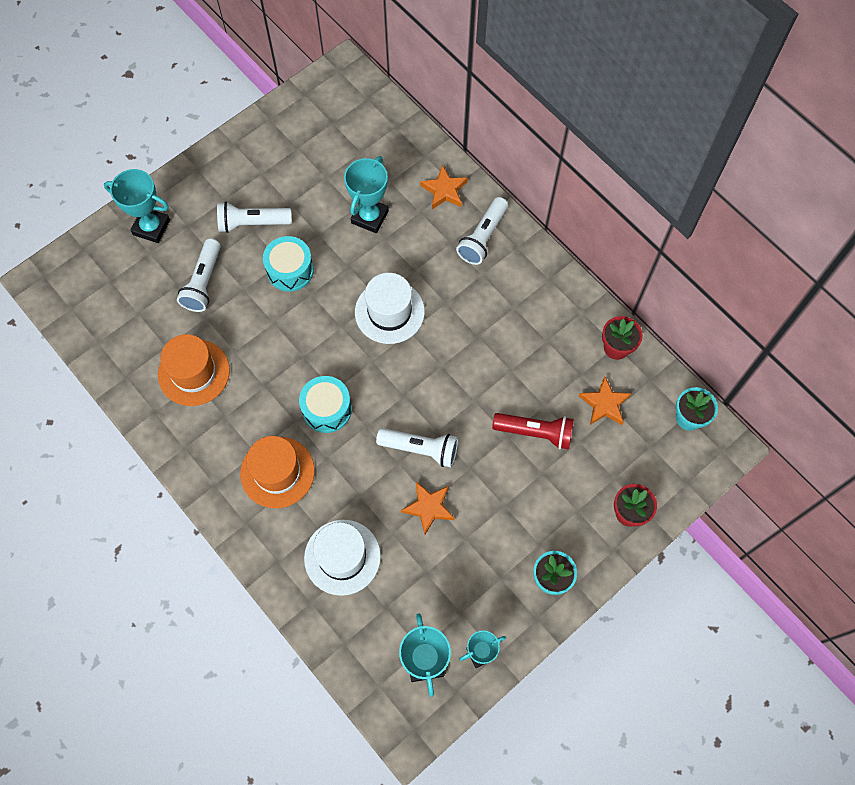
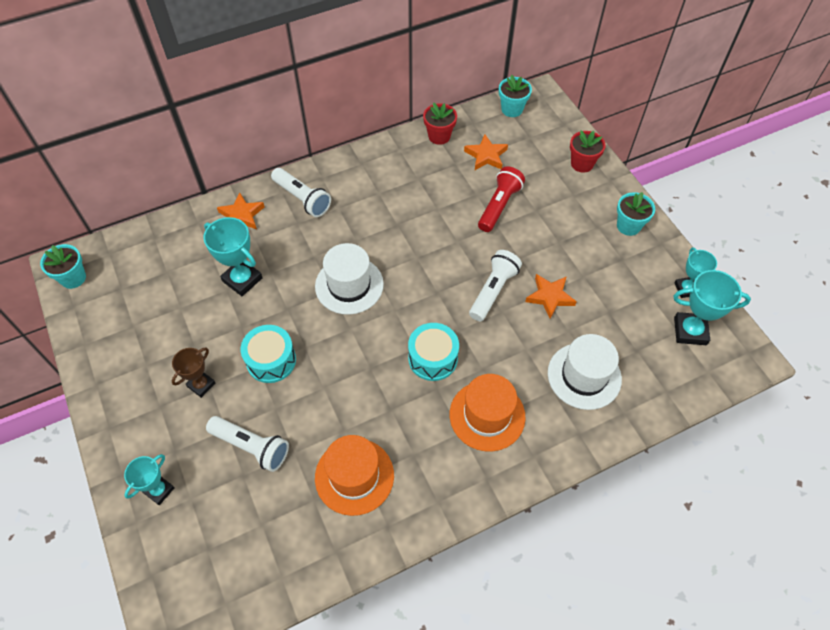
camera: 75 degrees left, 10 degrees down
(151, 227) = (159, 490): turquoise trophy -> turquoise trophy, size x0.65
(252, 223) = (201, 385): white flashlight -> brown trophy
(333, 82) = (73, 278): none -> turquoise flower pot

